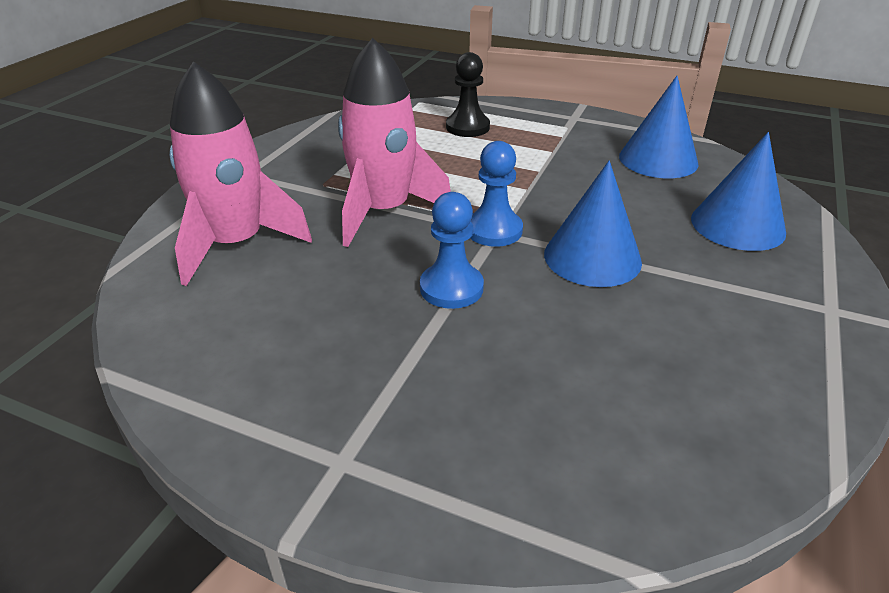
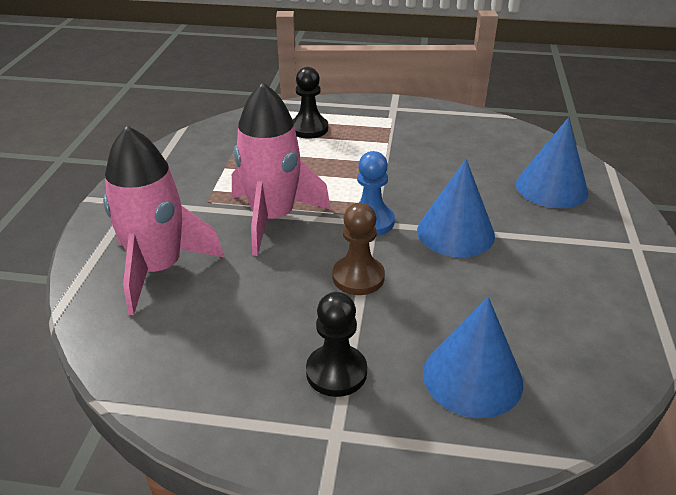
camera: 15 degrees left, 0 degrees up
(376, 389) = (336, 372): none -> black pawn
(451, 288) = (358, 277): blue pawn -> brown pawn
(658, 159) = (474, 139): blue cone -> blue cone (472, 377)

